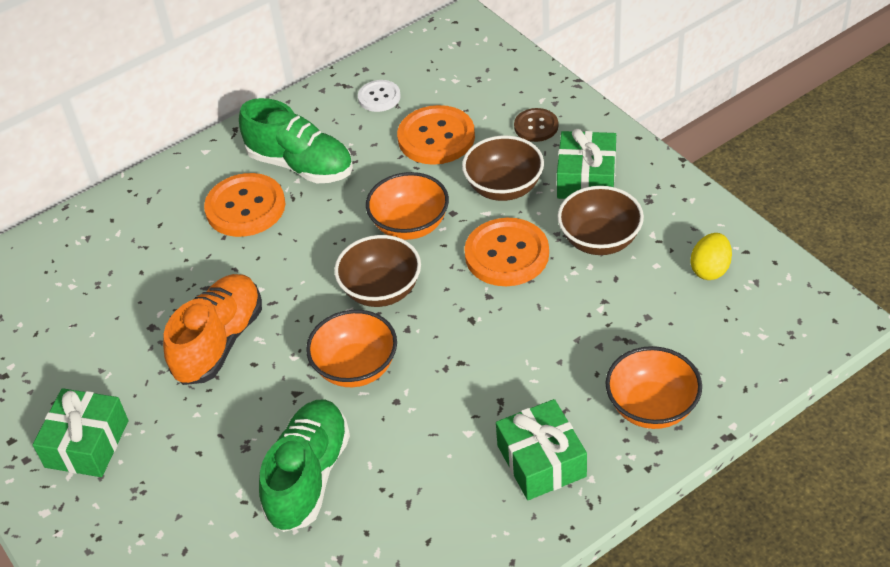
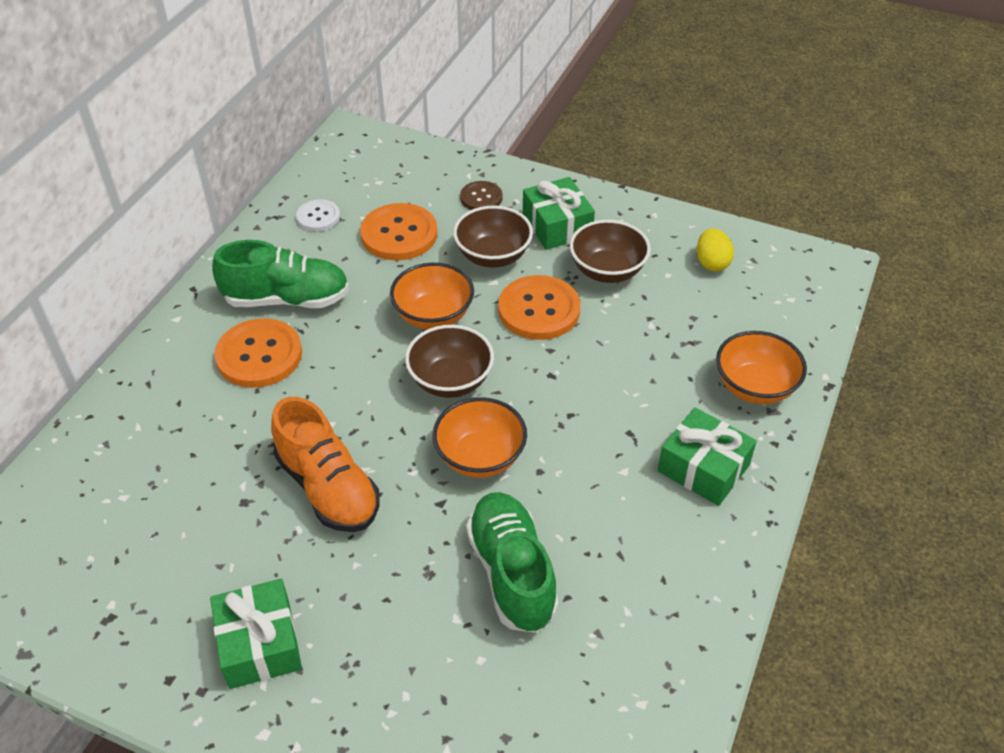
camera: 35 degrees left, 0 degrees up
(219, 342) = (328, 488): orange shoe -> orange shoe turned 150 degrees clockwise

